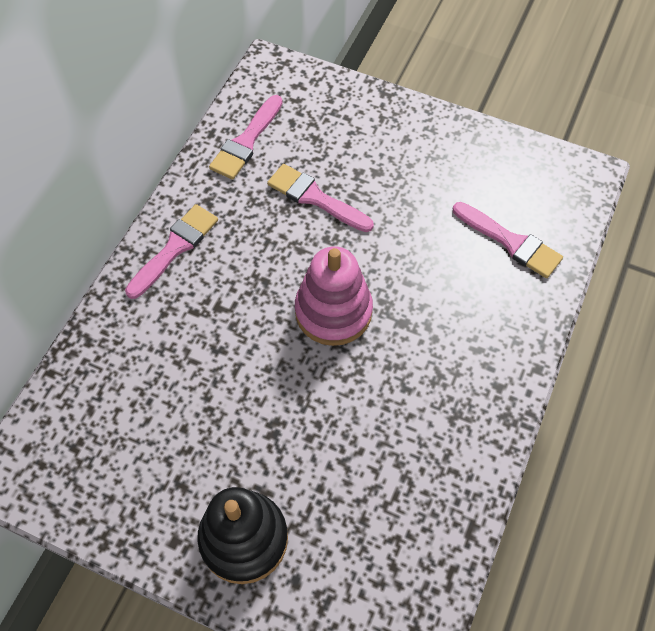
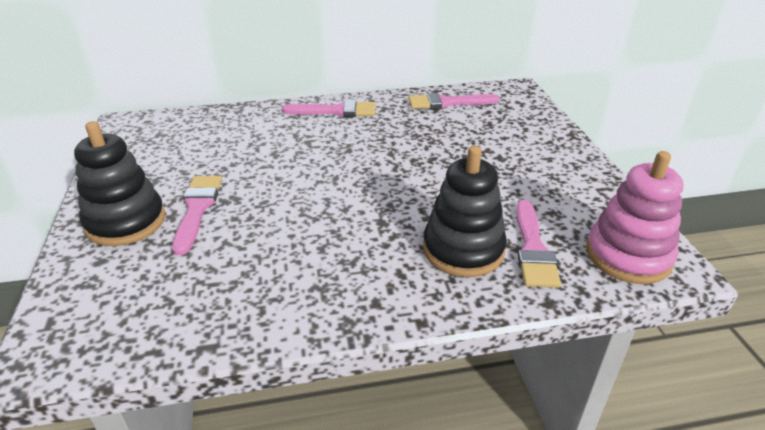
camera: 55 degrees right, 25 degrees down
(315, 198) = (441, 142): pink brush -> pink brush (197, 209)
(333, 311) = (355, 186): pink stacking toy -> pink stacking toy (628, 256)
(480, 288) = (463, 250): none -> black stacking toy

